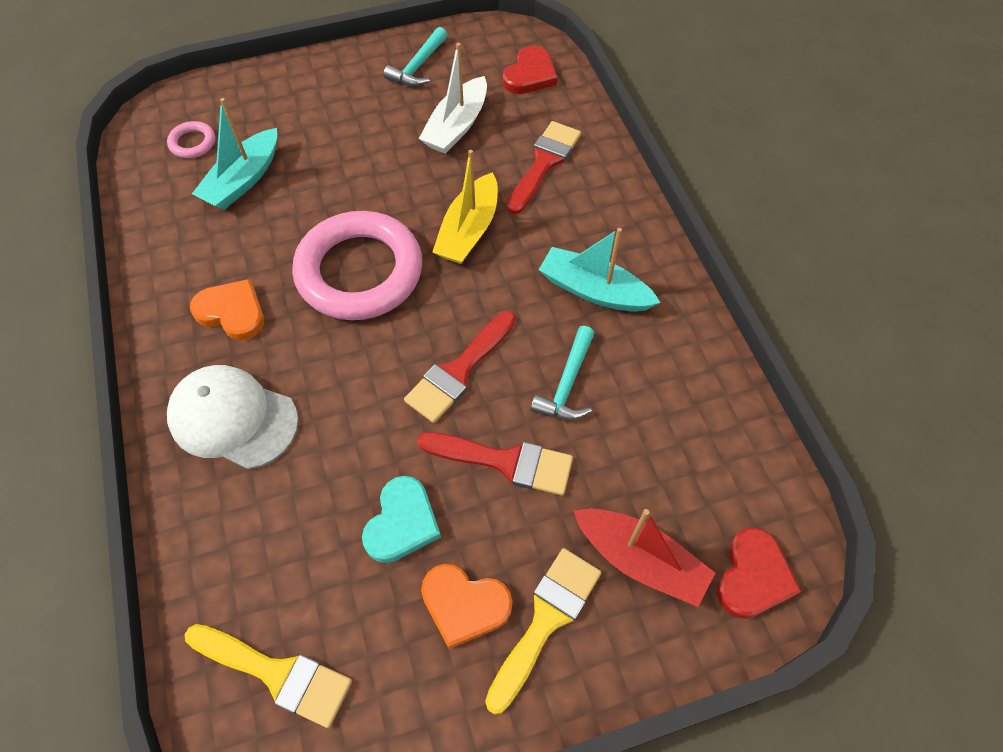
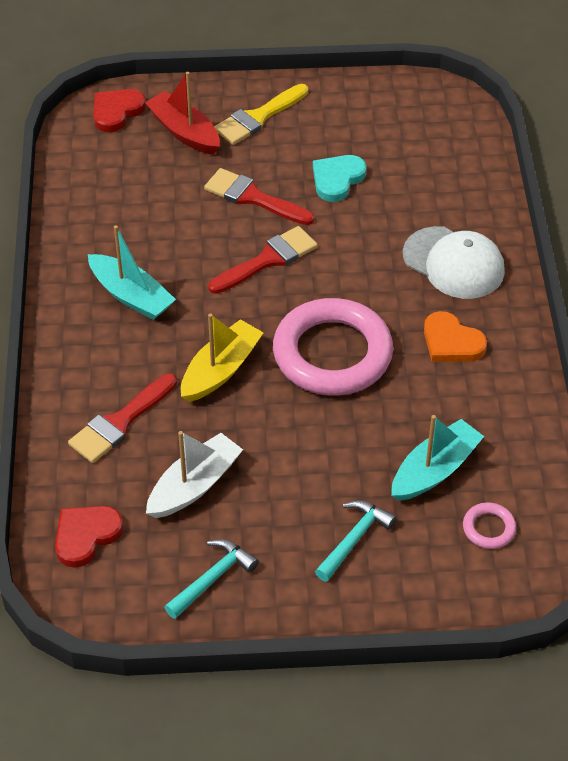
camera: 165 degrees left, 10 degrees down
(277, 673) = (431, 126): yellow brush -> none
(464, 605) = (307, 133): orange heart -> none
(567, 384) = (186, 235): turquoise hammer -> turquoise hammer (354, 539)

